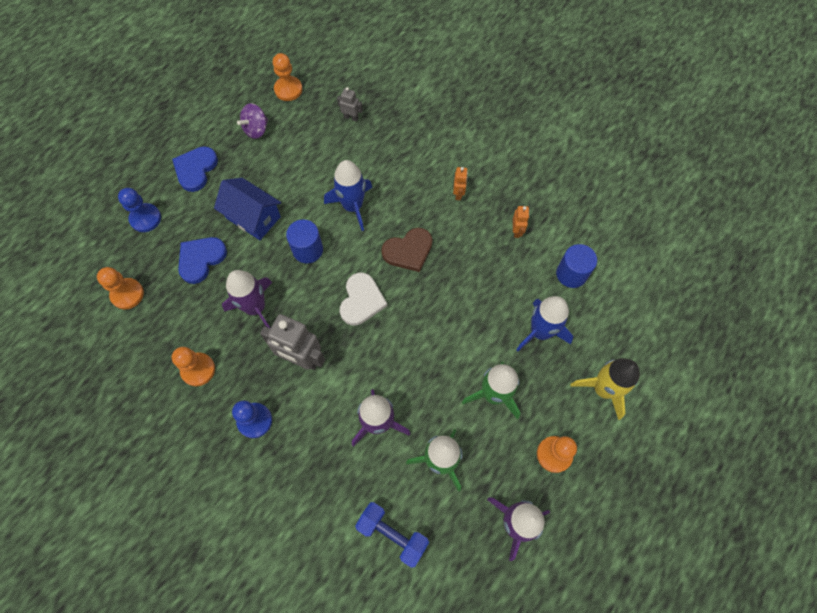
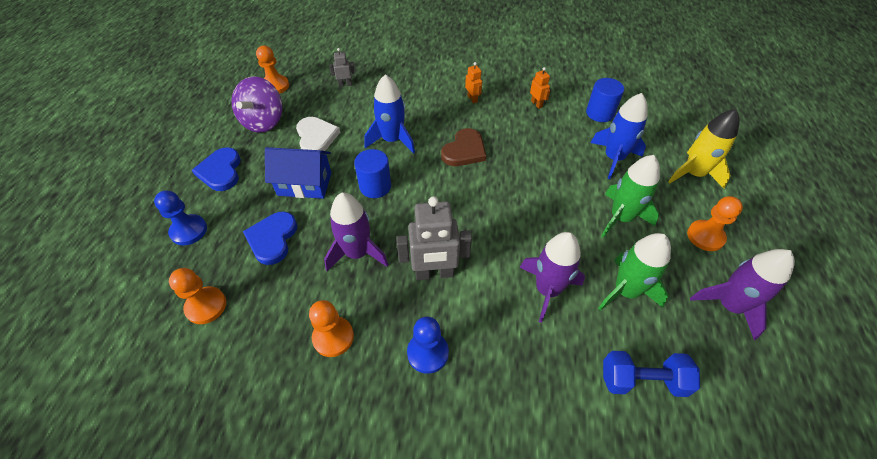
camera: 30 degrees left, 15 degrees down
(256, 129) = (264, 122): purple spinning top -> purple spinning top, size x1.56
(361, 300) = (453, 202): white heart -> white heart (316, 137)

